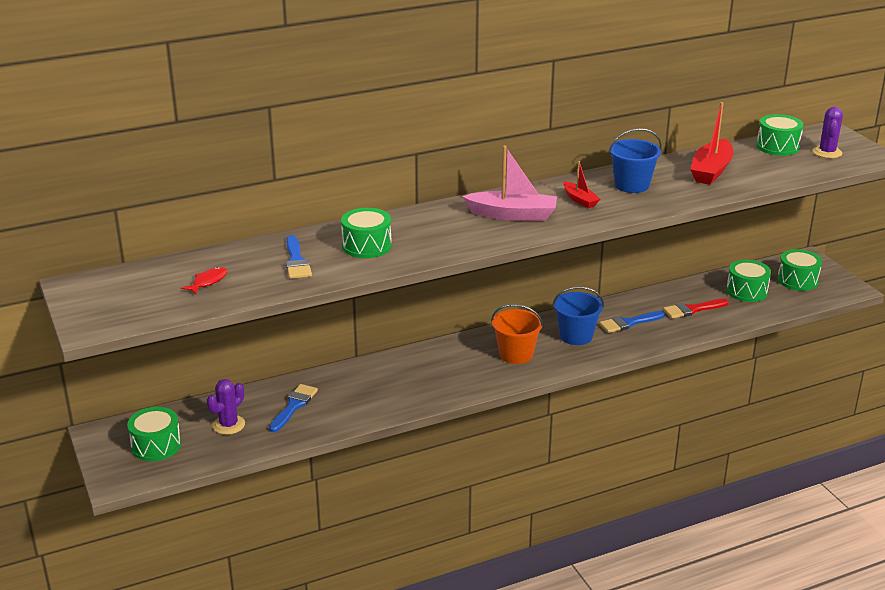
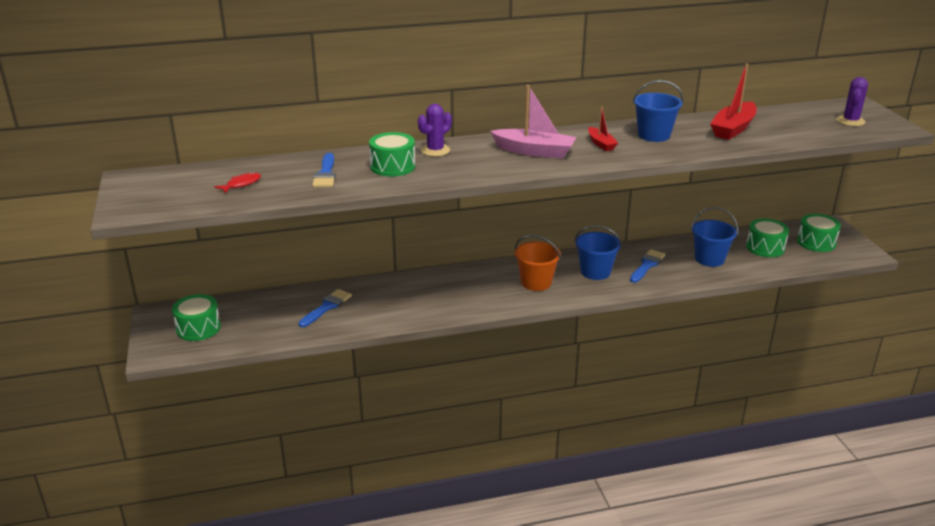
camera: 10 degrees right, 0 degrees up
(228, 425) = (265, 317): purple cactus -> purple cactus (435, 150)
(628, 323) = (647, 265): blue brush -> blue brush turned 135 degrees clockwise
(692, 309) = (709, 259): red brush -> blue bucket
(777, 146) = (803, 113): green drum -> none

